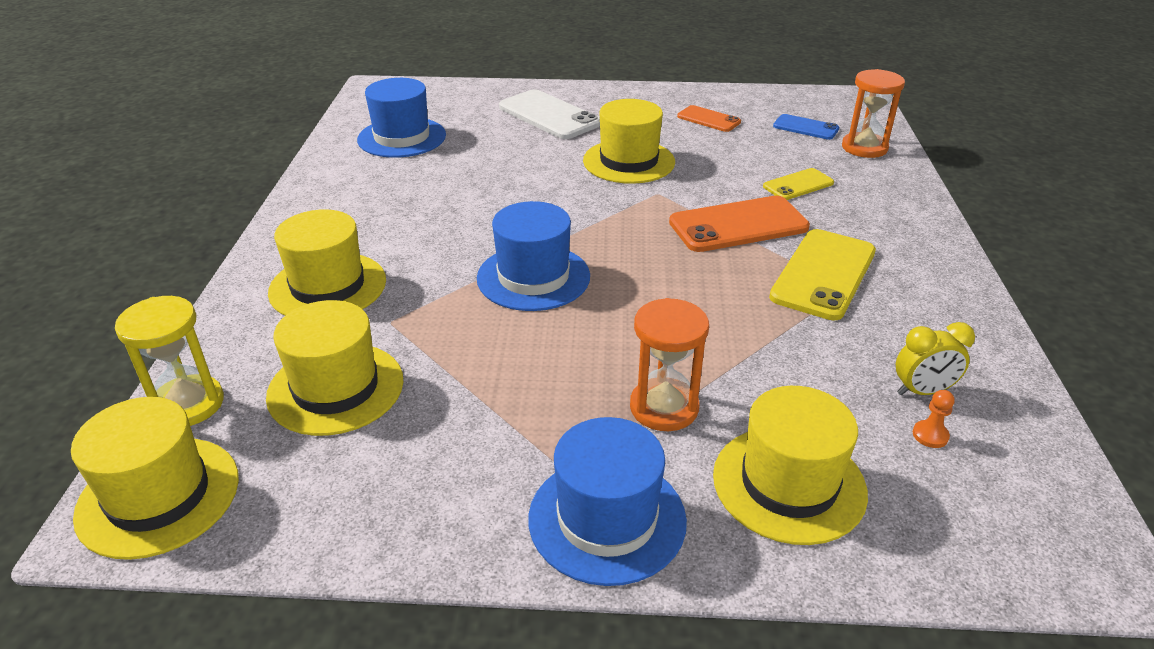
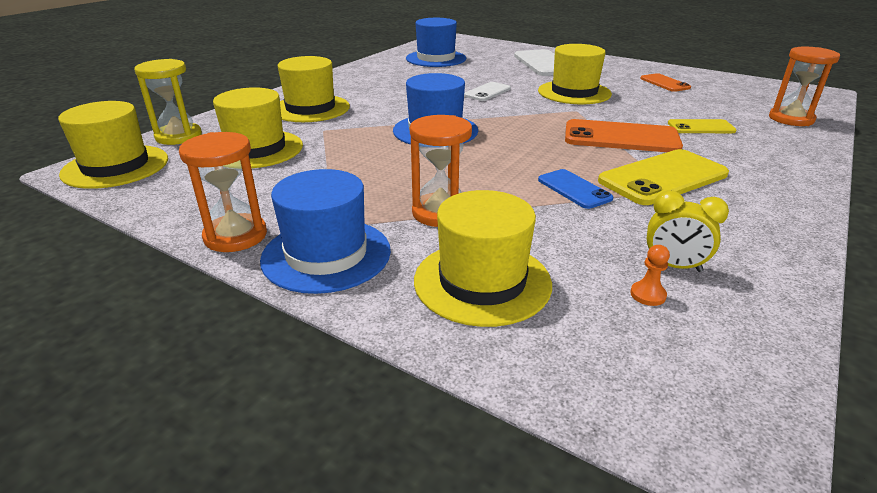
camera: 30 degrees right, 5 degrees down
(474, 539) = (235, 236): none -> orange hourglass
(529, 188) = (487, 92): none -> white phone
(805, 127) = (746, 100): blue phone -> blue phone (574, 189)

